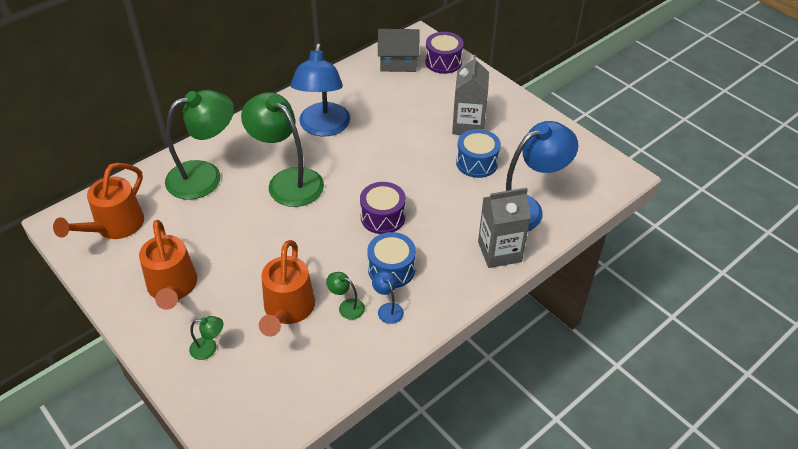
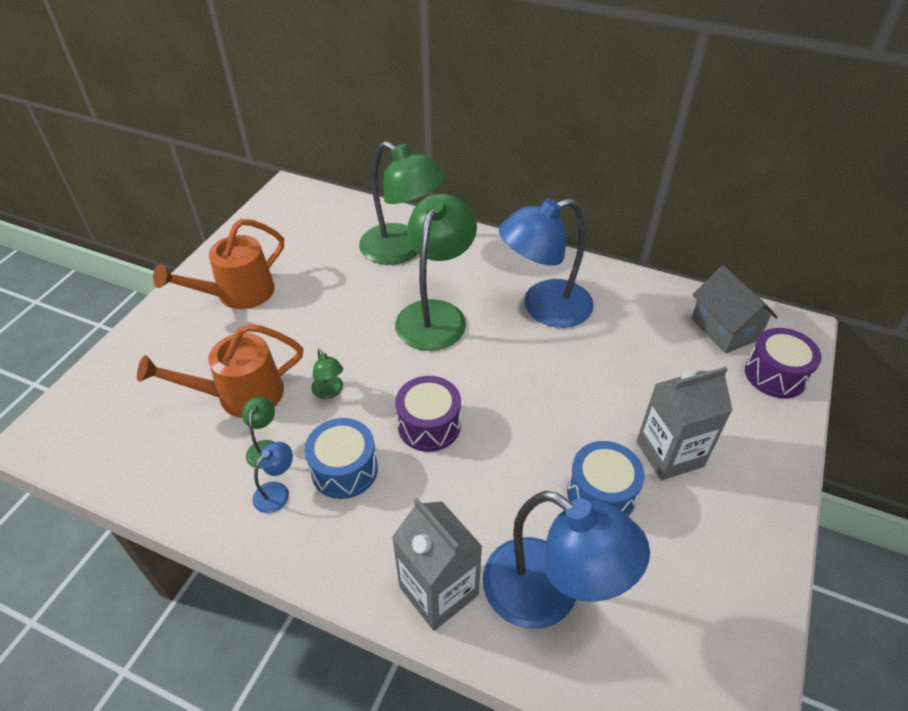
camera: 65 degrees right, 0 degrees up
(114, 227) = (299, 223): orange watering can -> none
(209, 348) = (167, 354): green lamp -> green lamp (329, 392)

